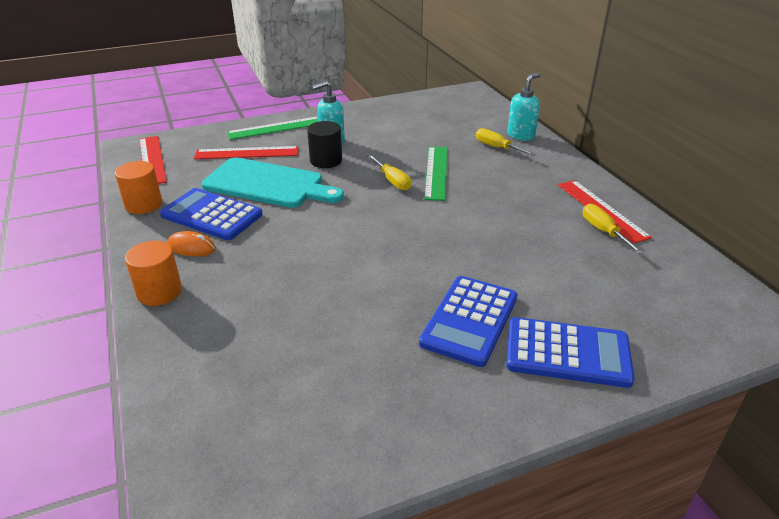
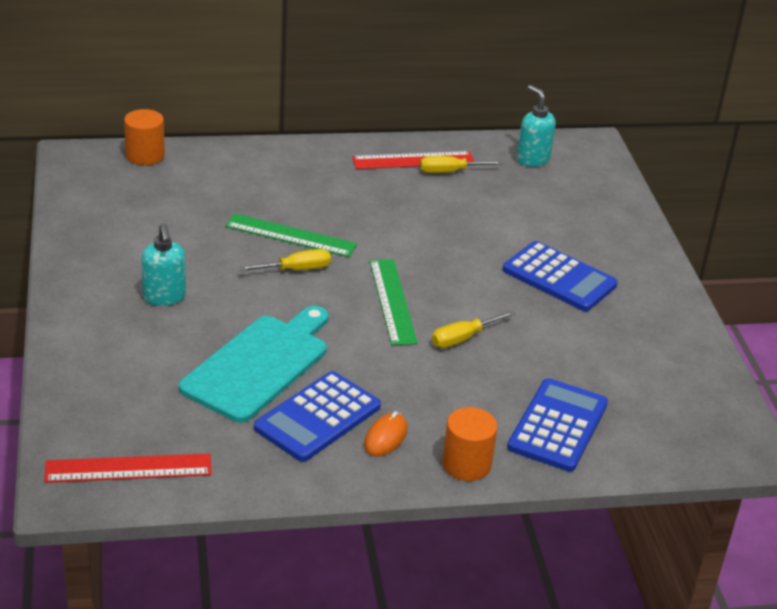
camera: 80 degrees left, 0 degrees up
(143, 204) = (265, 477): orange cylinder -> orange cylinder (145, 155)
(247, 153) = (157, 375): red ruler -> none
(275, 128) = (88, 340): green ruler -> green ruler (392, 301)
(326, 161) = (218, 310): black cylinder -> none
(497, 147) = (252, 181): yellow screwdriver -> yellow screwdriver (463, 338)
(521, 135) = (230, 157): turquoise soap dispenser -> turquoise soap dispenser (532, 159)
(567, 353) = (608, 242): blue calculator -> blue calculator (558, 426)

